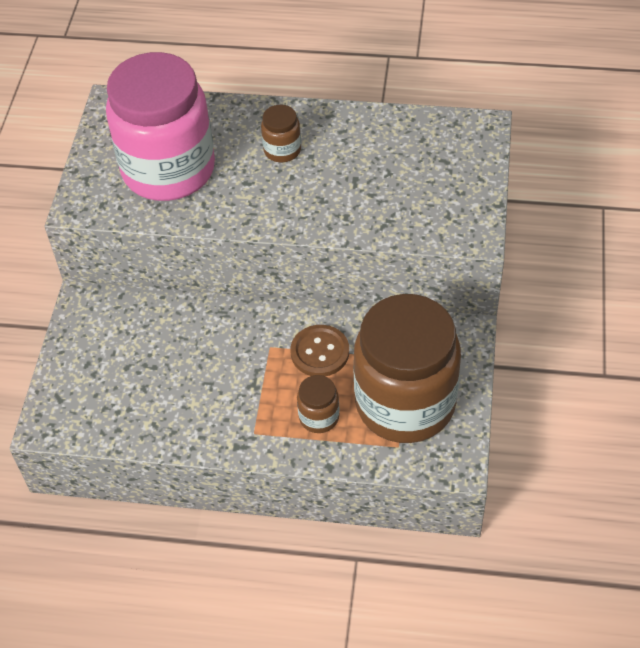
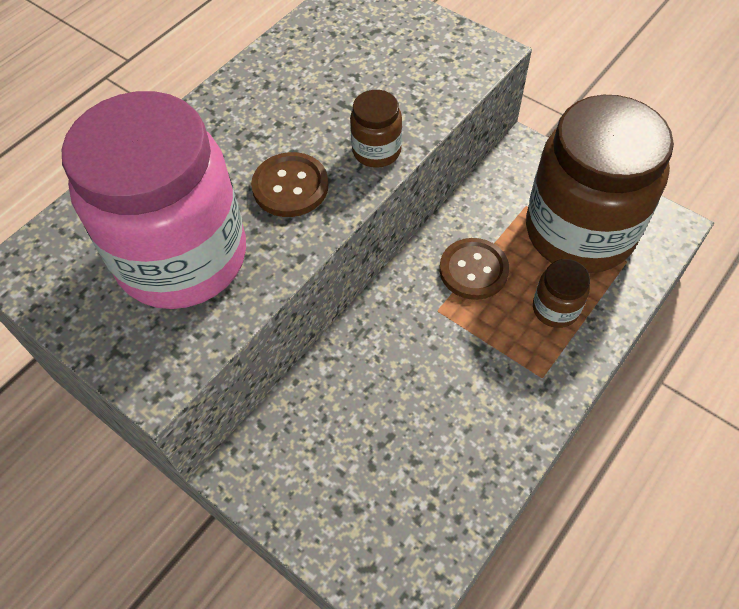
camera: 60 degrees left, 5 degrees up
(259, 191) = (290, 186): none -> brown button
(282, 150) = (248, 142): brown jar -> brown jar (376, 151)

